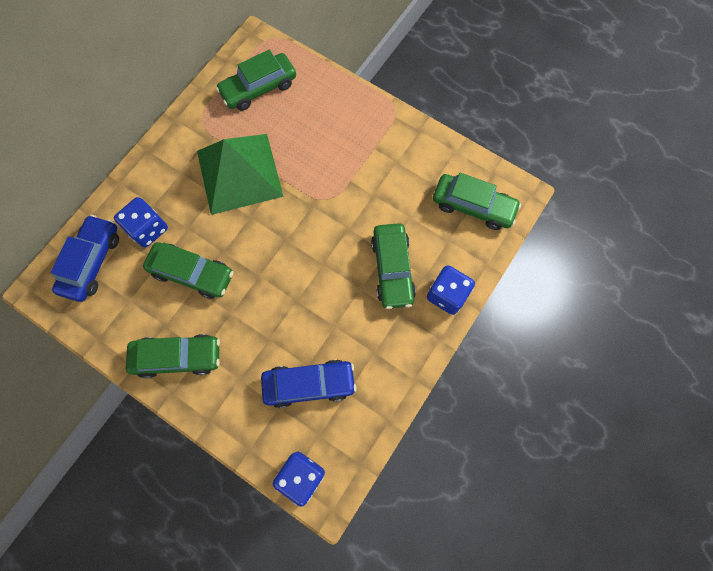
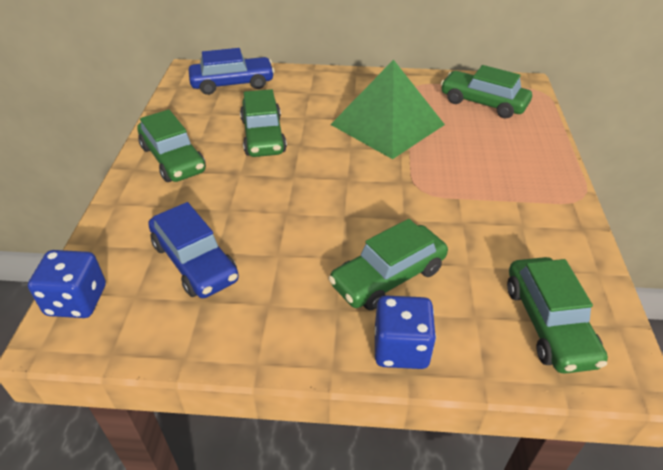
camera: 60 degrees right, 30 degrees down
(148, 229) = (285, 98): blue dice -> none

